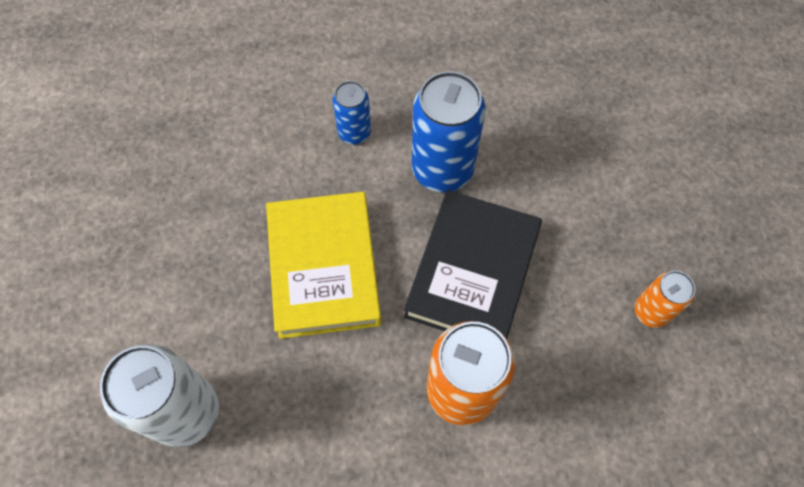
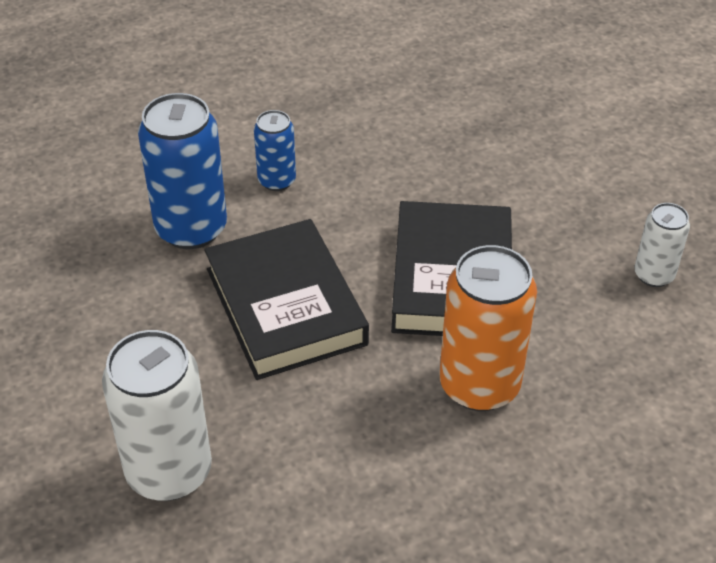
camera: 15 degrees left, 20 degrees down
(324, 268) = (285, 306): yellow book -> black book
(442, 169) = (386, 195): blue can -> blue can (191, 228)
(651, 311) = (654, 275): orange can -> white can

